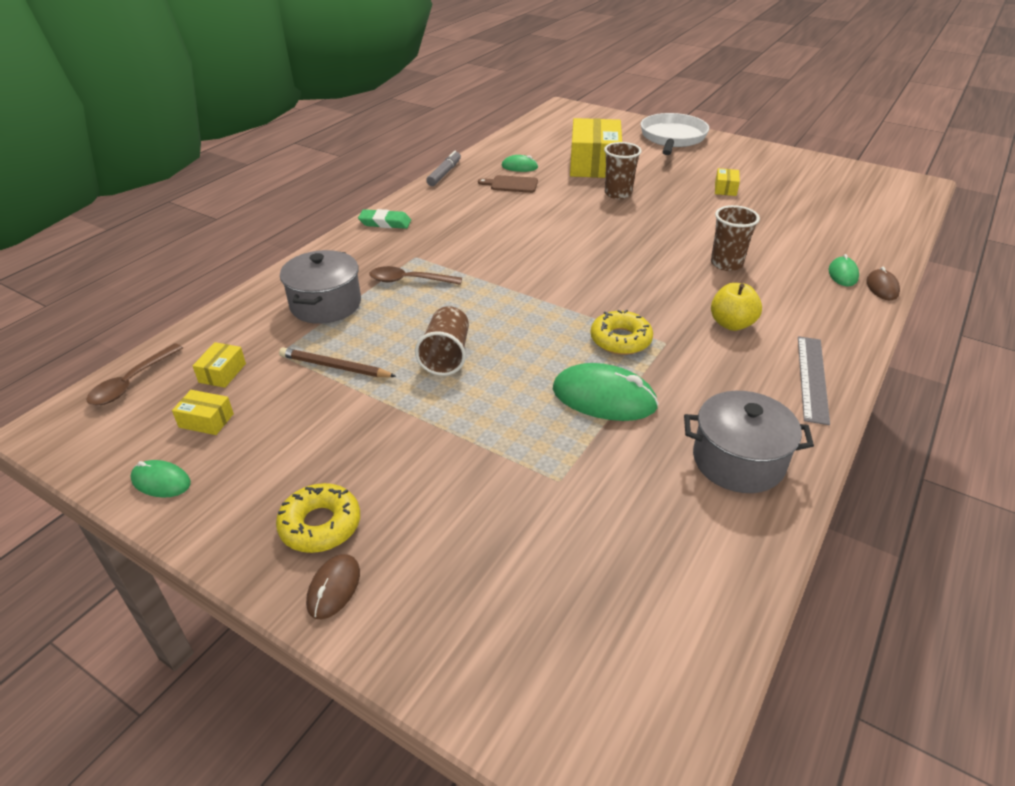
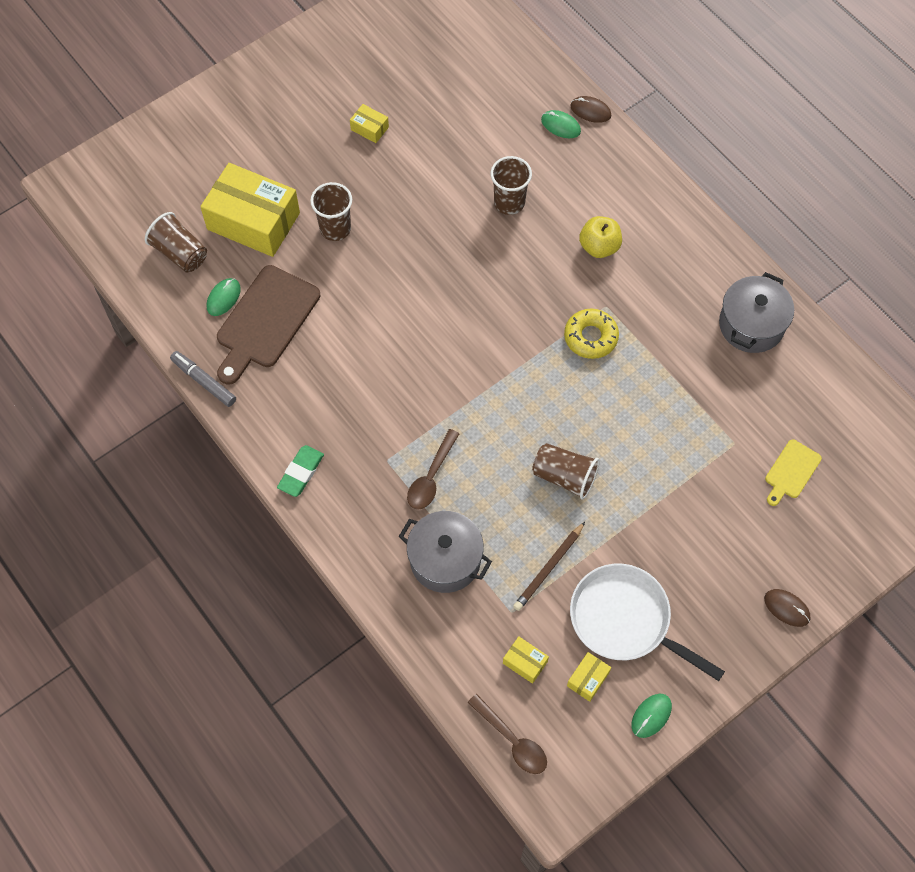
camera: 70 degrees left, 25 degrees up
(320, 525) = (729, 608): yellow donut -> none
(511, 184) = (265, 321): brown cutting board -> brown cutting board, size x1.90
(544, 146) = (180, 253): none -> brown cup
(548, 548) = (791, 471): none -> yellow cutting board
(604, 398) = (658, 380): green mouse -> none
(672, 138) = (223, 114): white pan -> white pan (625, 620)
(812, 378) = (684, 230): grey ruler -> none

